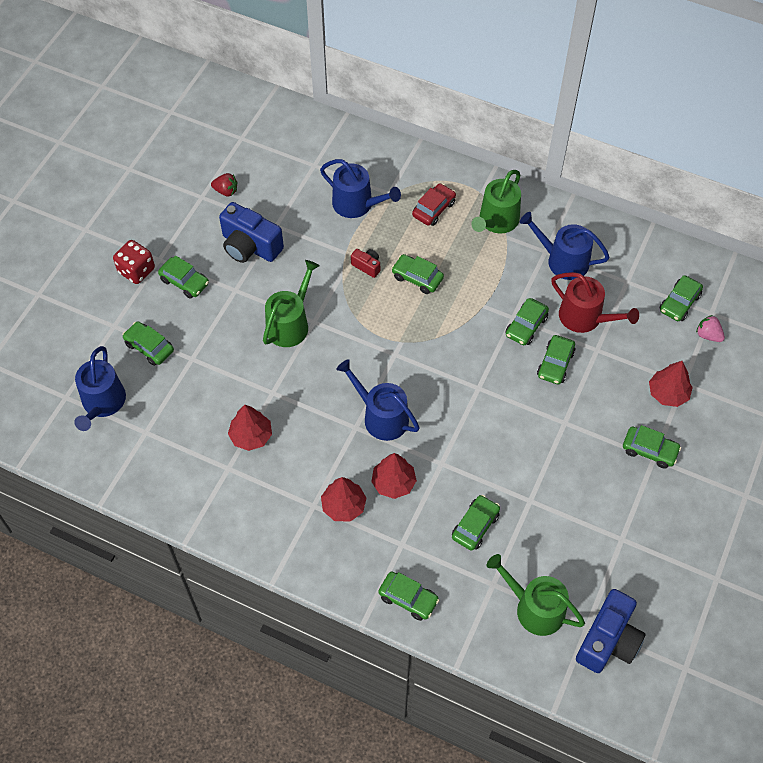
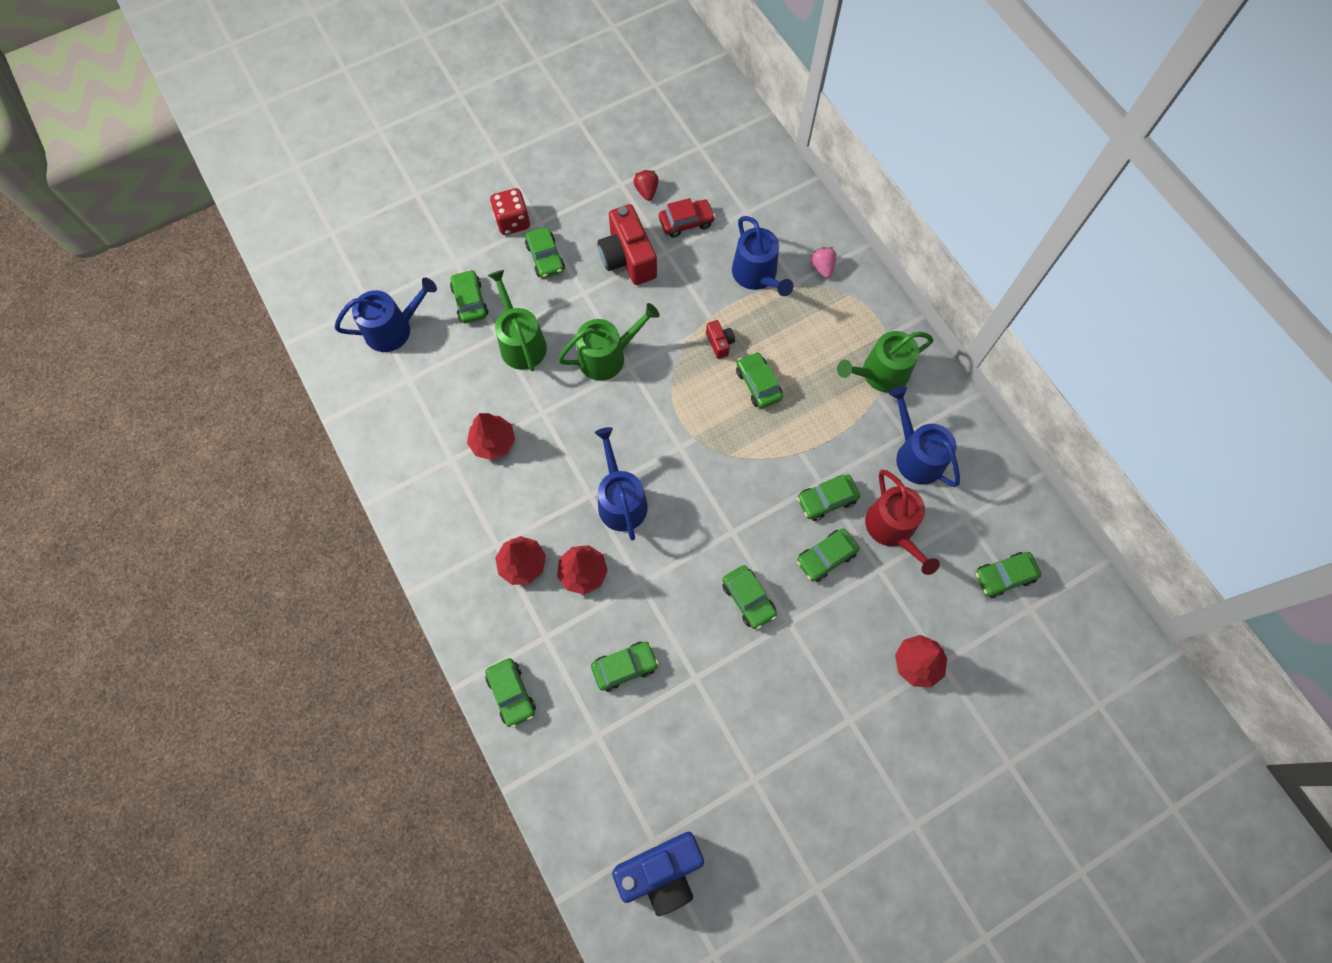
camera: 35 degrees right, 10 degrees up
(102, 403) = (393, 329): blue watering can -> blue watering can turned 150 degrees counterclockwise
(226, 191) = (646, 191): red strawberry -> red strawberry turned 150 degrees counterclockwise
(250, 246) = (628, 258): blue camera -> red camera
(433, 209) = (827, 324): red car -> red car (686, 222)
(534, 608) = (617, 787): green watering can -> green watering can (521, 342)
(649, 450) = (852, 709): green car -> green car (748, 599)
(708, 335) = (1008, 630): pink strawberry -> pink strawberry (822, 267)

